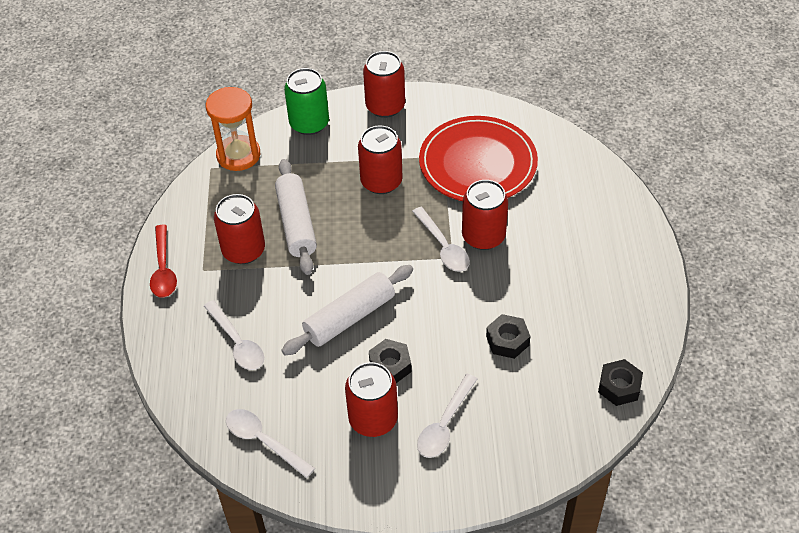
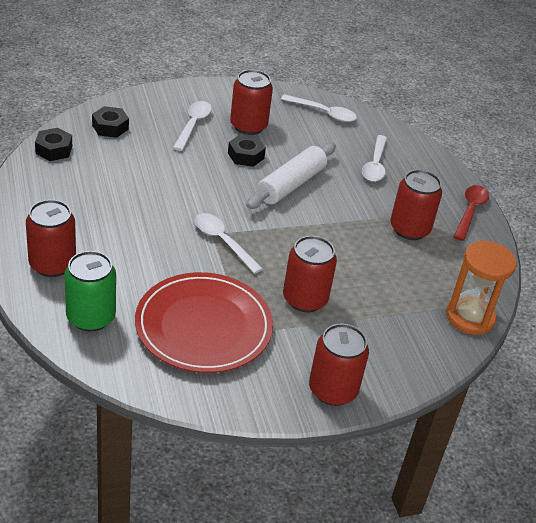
camera: 160 degrees right, 10 degrees down
(163, 269) = (470, 211): red spoon -> red spoon turned 45 degrees clockwise
(237, 343) = (375, 165): white spoon -> white spoon turned 120 degrees counterclockwise
(296, 223) = (373, 254): white rolling pin -> none
(309, 123) = (413, 360): green can -> green can (91, 317)
(483, 236) = (184, 253): red can -> red can (52, 264)
(507, 340) = (150, 175): black nut -> black nut (110, 127)

